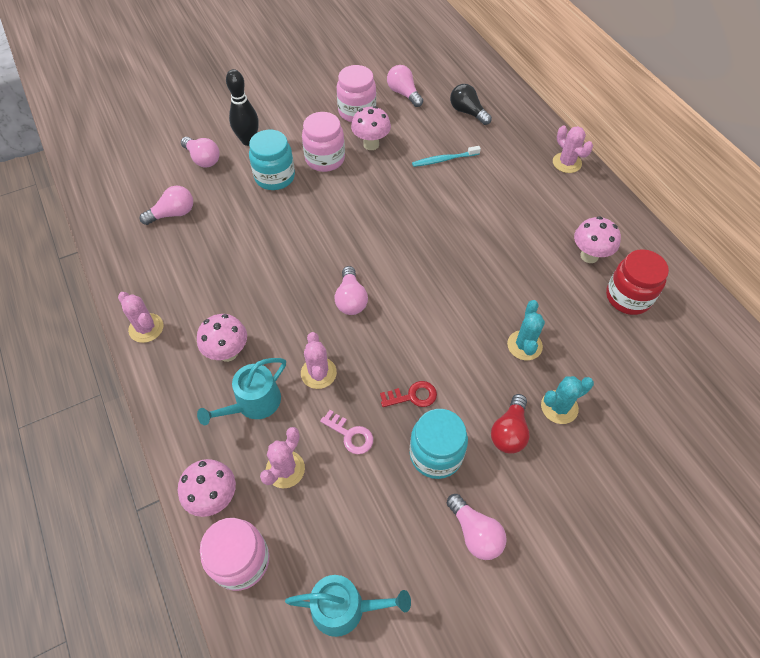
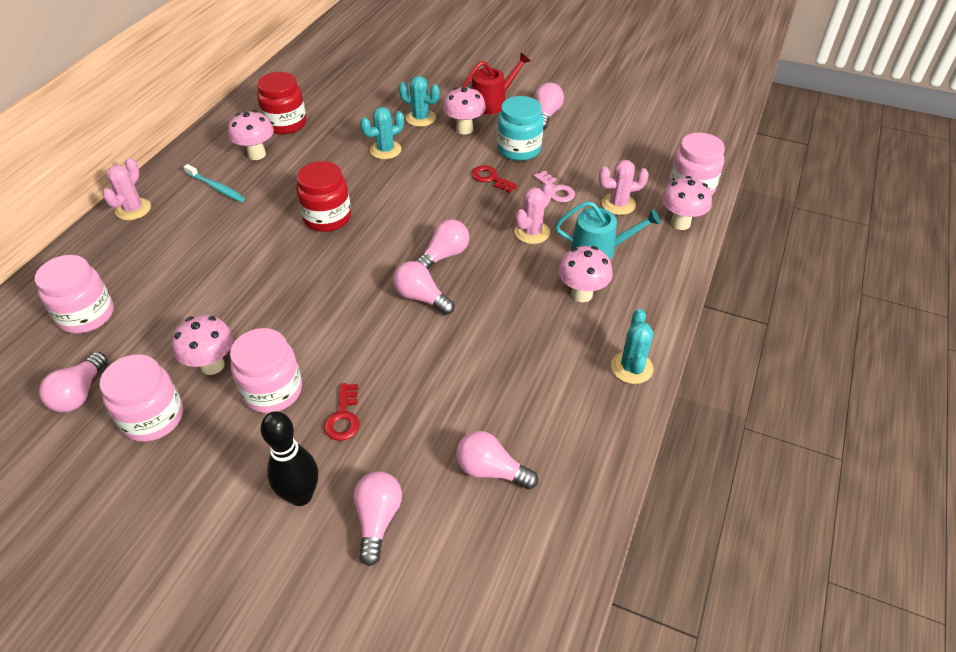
camera: 130 degrees left, 10 degrees down
(146, 328) = (631, 367): pink cactus -> turquoise cactus
(275, 177) = (343, 417): turquoise jar -> red key
(324, 261) = (421, 297): none -> pink light bulb
(344, 608) = (651, 138): turquoise watering can -> none
(350, 435) = (556, 190): pink key -> pink key turned 150 degrees clockwise
(444, 160) = (194, 292): turquoise toothbrush -> turquoise toothbrush (216, 187)
(460, 257) = (327, 218): none -> red jar
(467, 112) = (86, 315): black light bulb -> pink jar
(509, 432) = (464, 129): red light bulb -> pink mushroom
(541, 496) = (492, 102): none -> red watering can

